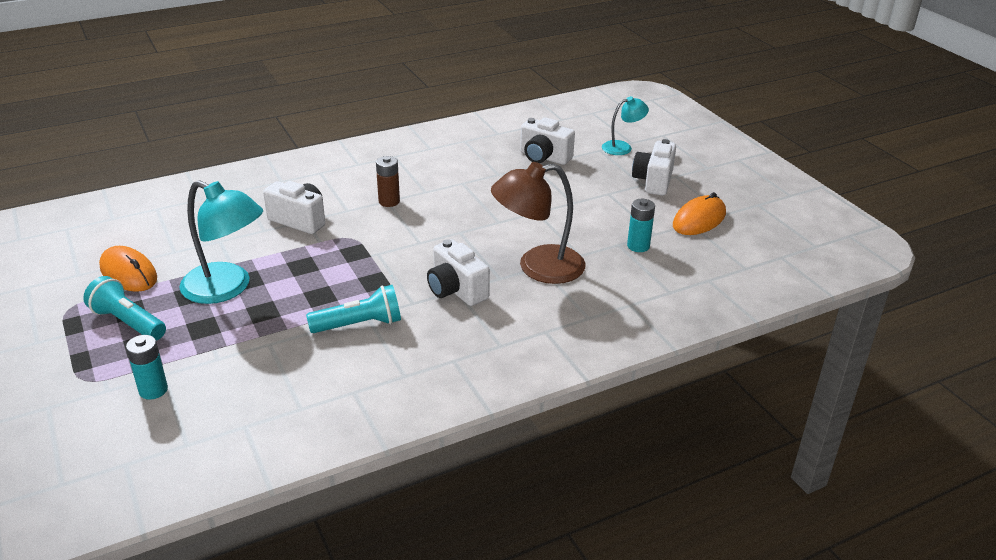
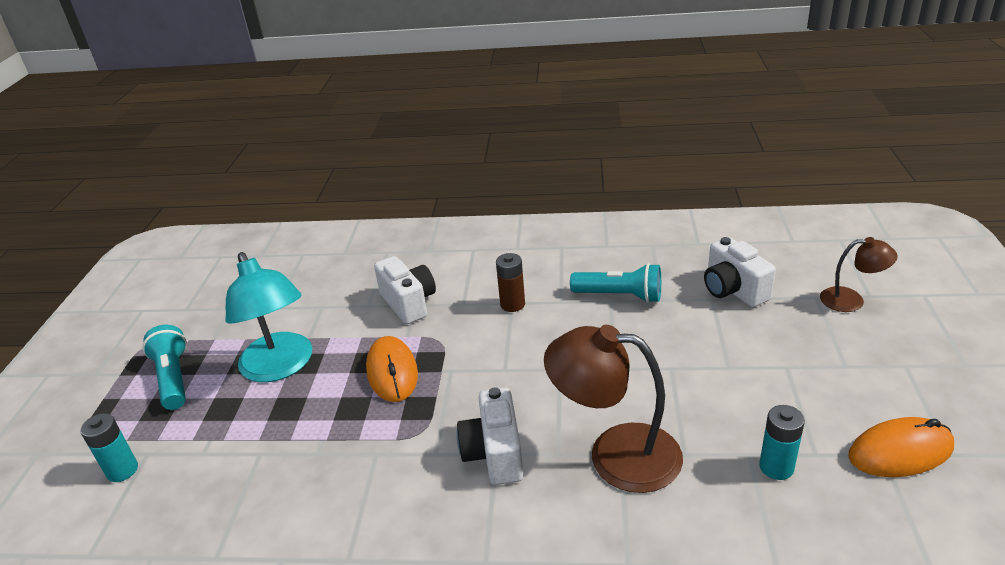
camera: 35 degrees right, 0 degrees up
(128, 273) = (221, 320): orange mouse -> orange mouse (392, 372)
(359, 324) = (359, 463): turquoise flashlight -> turquoise flashlight (620, 296)
(622, 147) = (851, 300): turquoise lamp -> brown lamp
(653, 181) = (865, 365): white camera -> none

